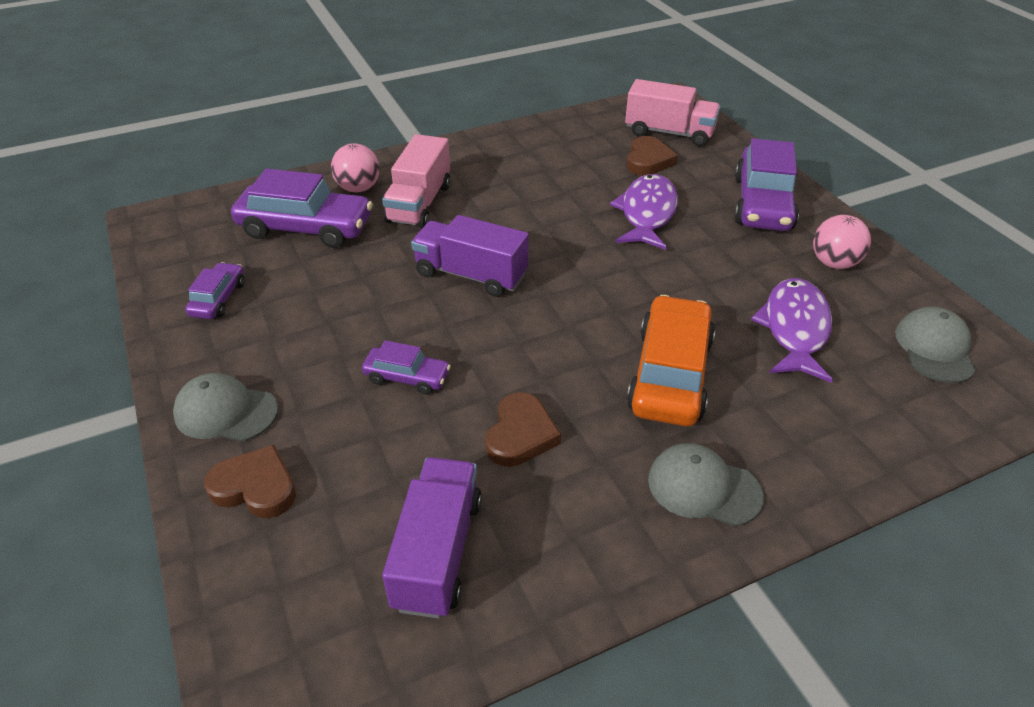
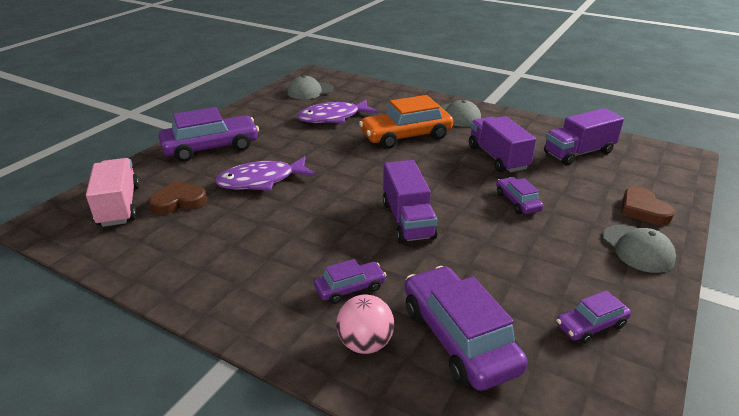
camera: 125 degrees left, 10 degrees down
(419, 203) = (350, 288): pink truck -> purple car
(520, 434) = (497, 157): brown heart -> purple truck
(834, 263) = (261, 118): pink ball -> none

